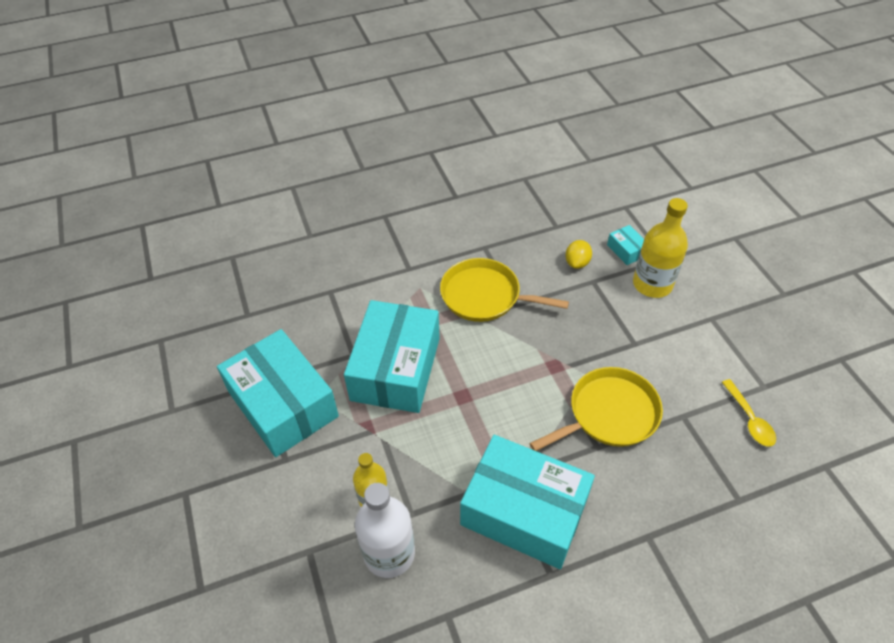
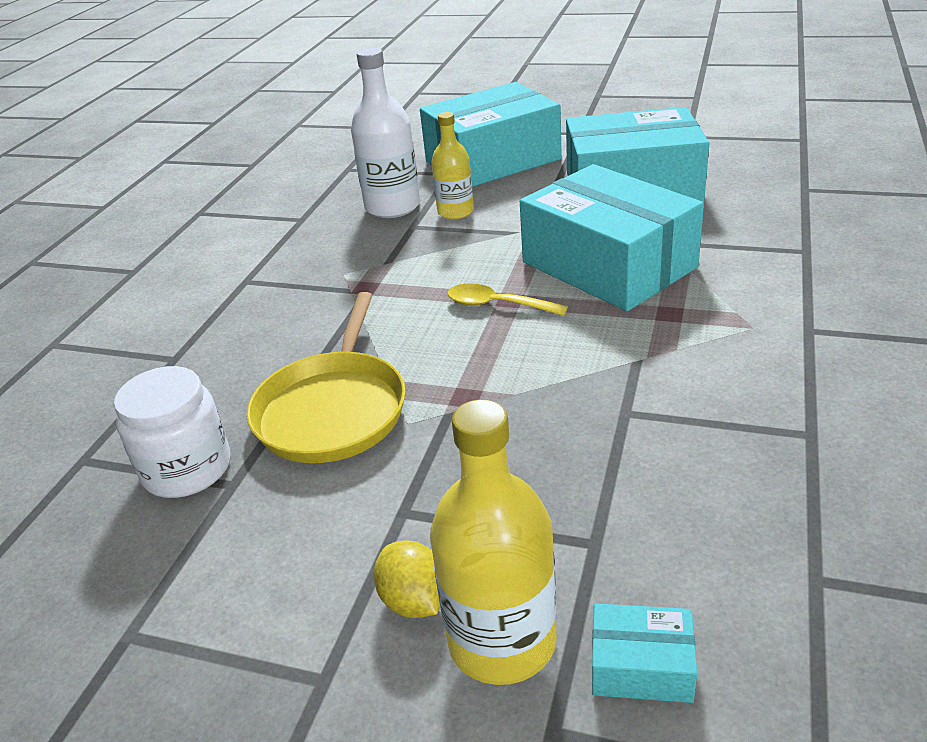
camera: 130 degrees right, 15 degrees down
(485, 296) = (676, 385): yellow pan -> none
(524, 511) = (320, 289): turquoise box -> turquoise box (492, 160)
(577, 263) = (667, 548): yellow lemon -> yellow lemon (414, 601)
(695, 443) = (187, 469): none -> white jar
(749, 419) = (123, 561): yellow spoon -> yellow spoon (497, 305)

